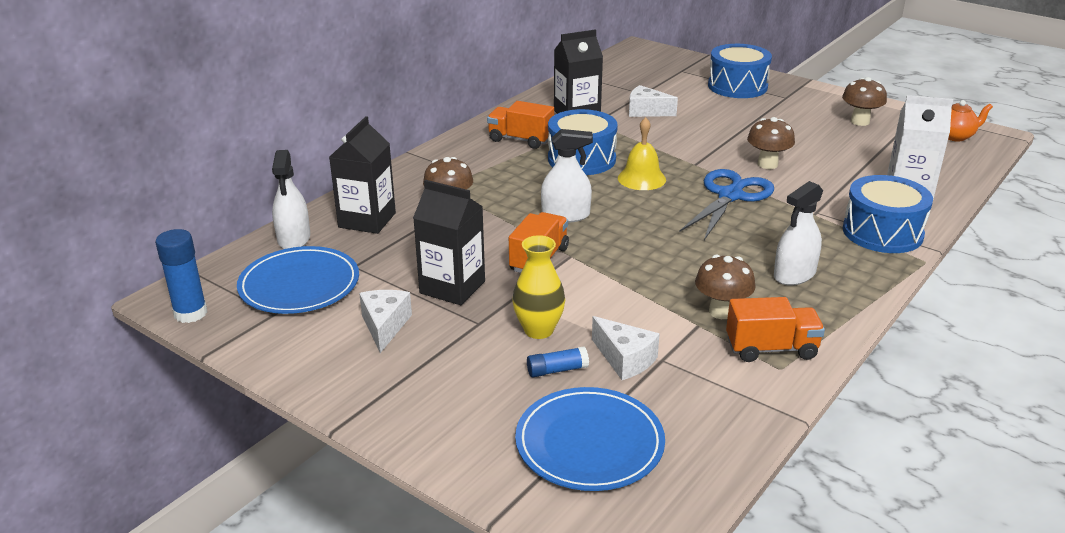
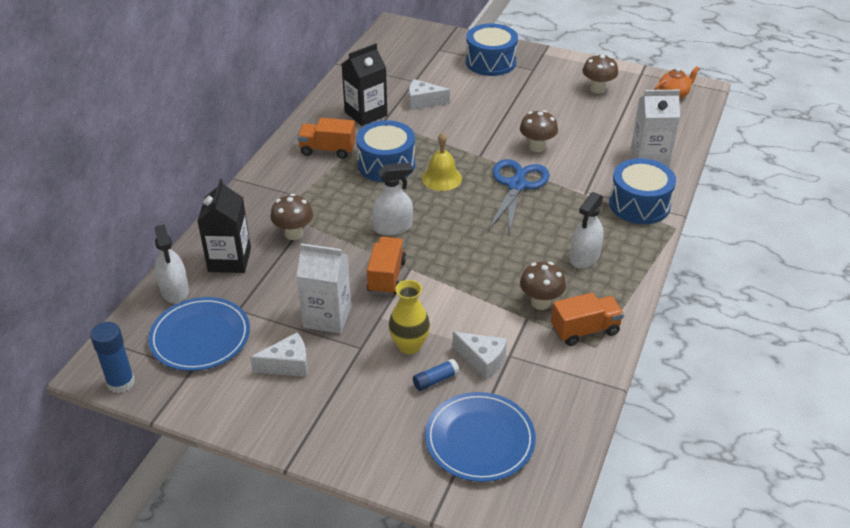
camera: 15 degrees left, 10 degrees up
(385, 326) = (287, 365): white cheese -> white cheese turned 90 degrees clockwise
(452, 287) = (327, 317): black carton -> white carton

